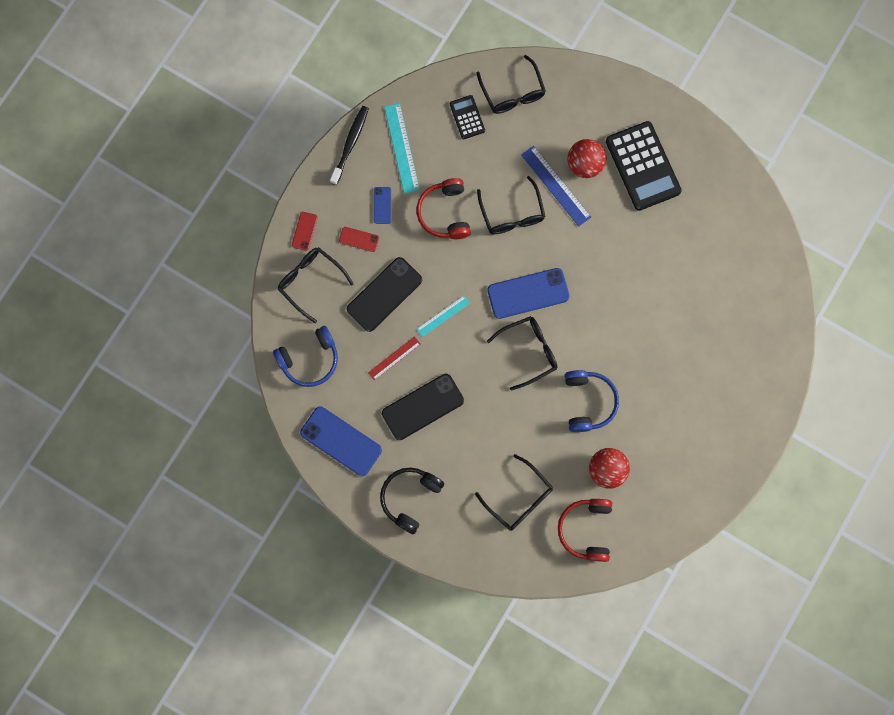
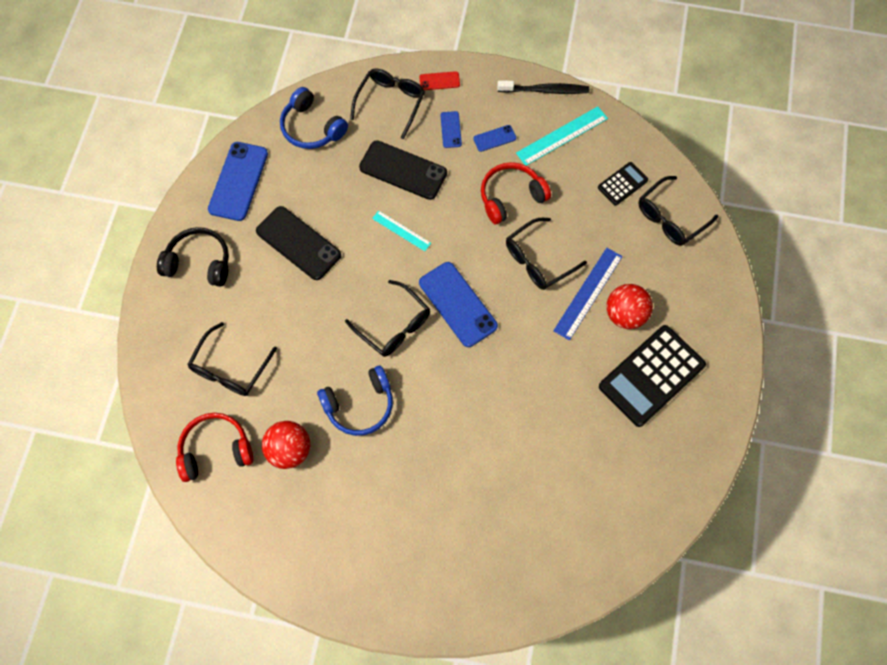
camera: 70 degrees right, 10 degrees down
(359, 239) = (451, 129): red phone -> blue phone
(394, 358) = (340, 200): red ruler -> none

